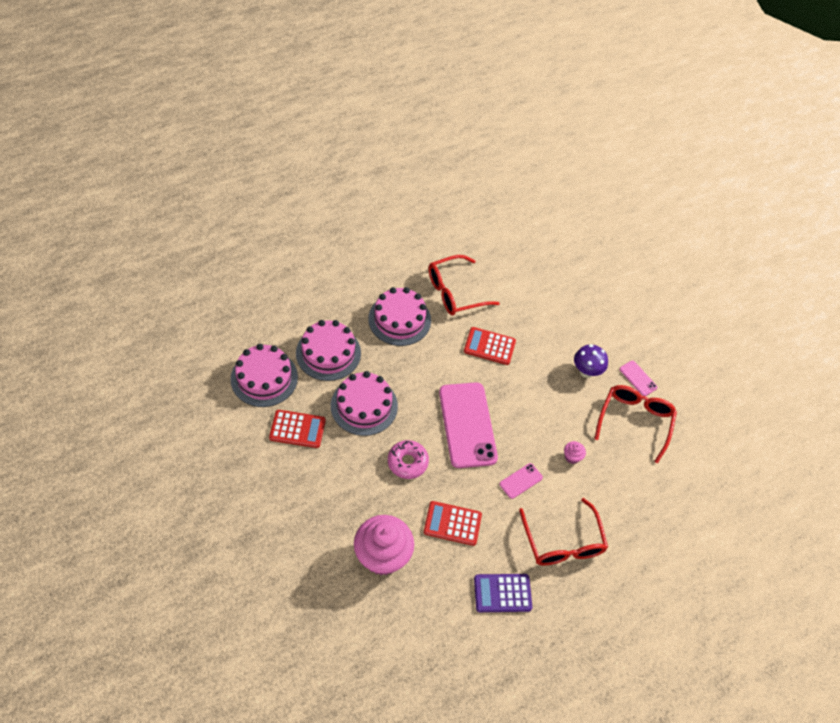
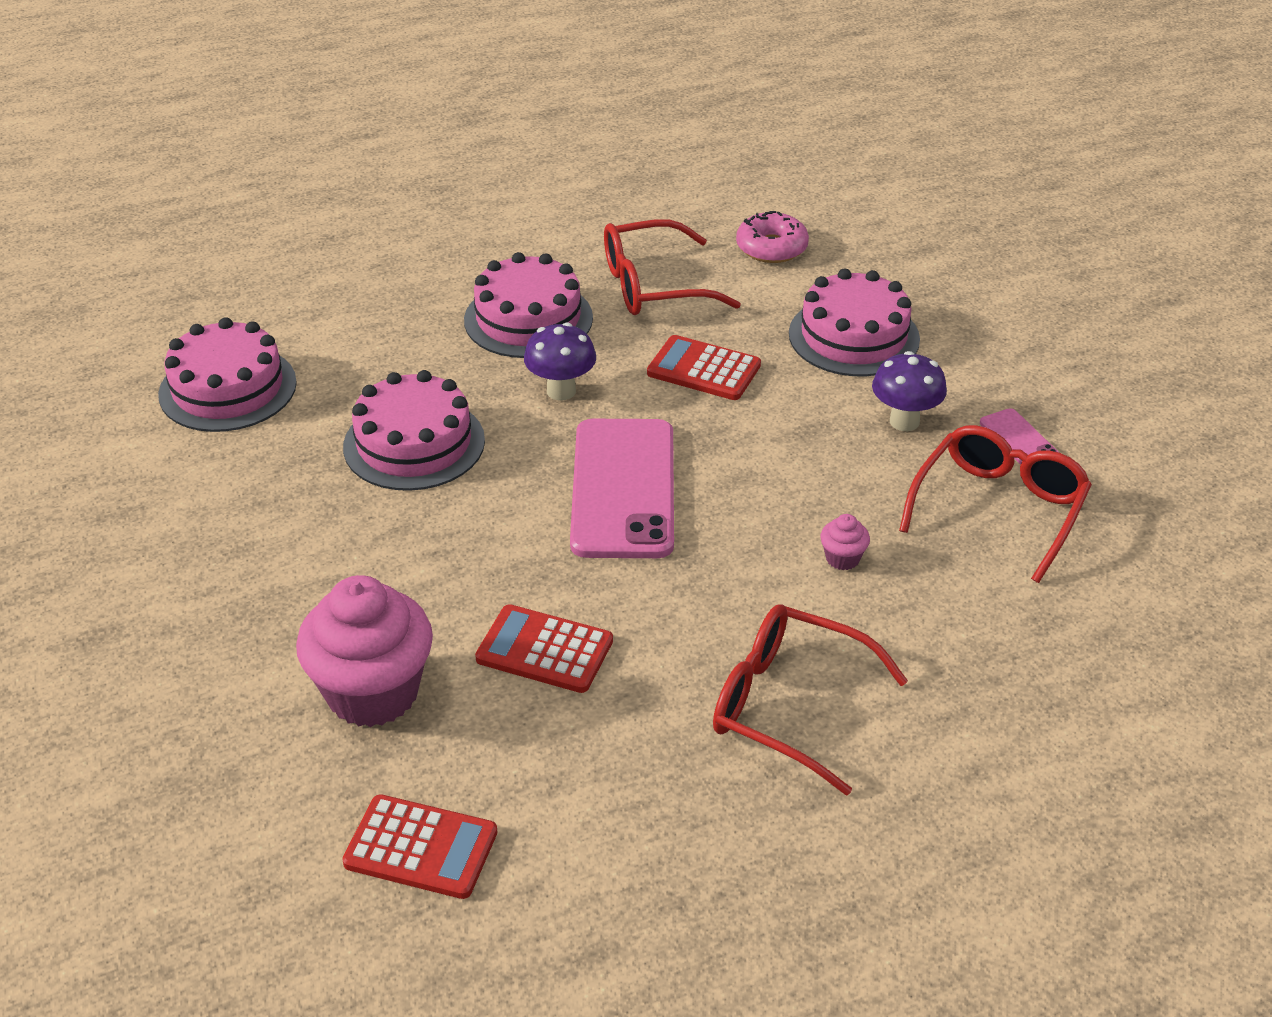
camera: 15 degrees right, 15 degrees down
(297, 429) = (265, 470): red calculator -> red calculator (421, 848)
(328, 353) = (368, 359): pink cake -> pink cake (854, 336)
(407, 462) = (477, 539): pink donut -> pink donut (771, 248)
(425, 366) = (561, 391): none -> purple mushroom
(502, 593) = (625, 785): purple calculator -> none
(521, 481) = (717, 590): pink phone -> none
(562, 542) = (788, 705): red glasses -> red glasses turned 120 degrees clockwise

